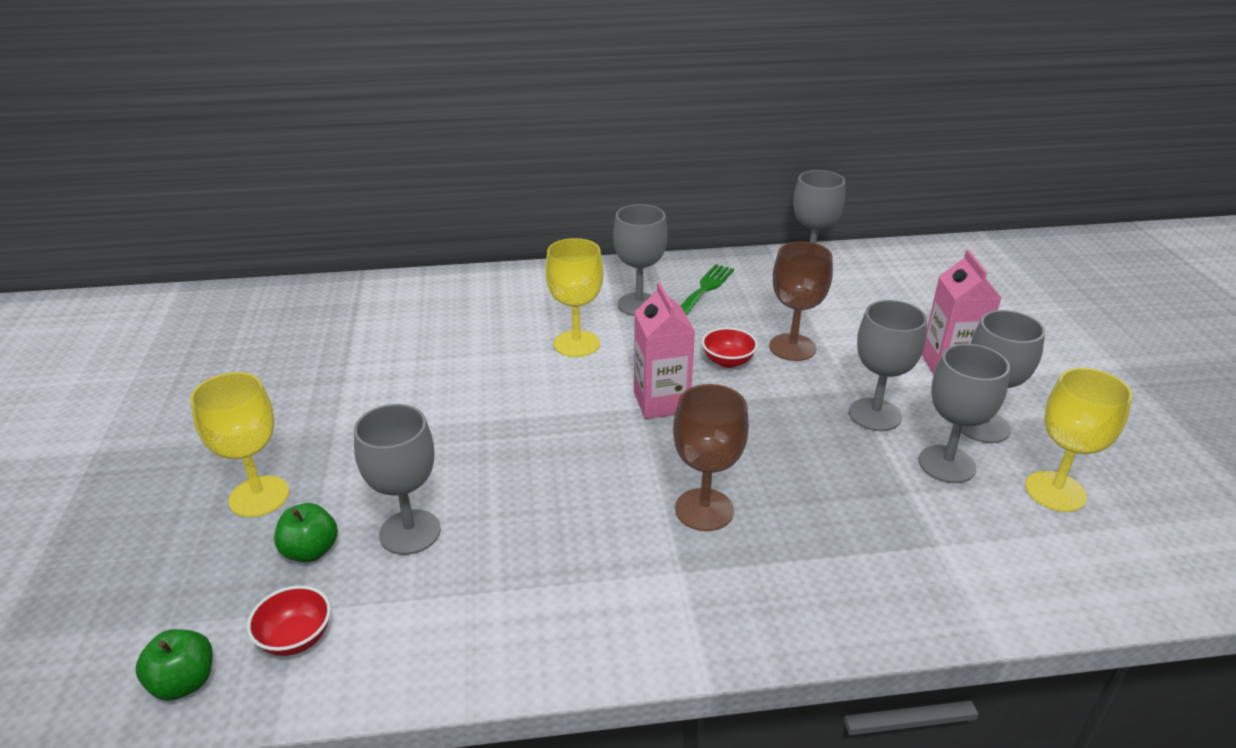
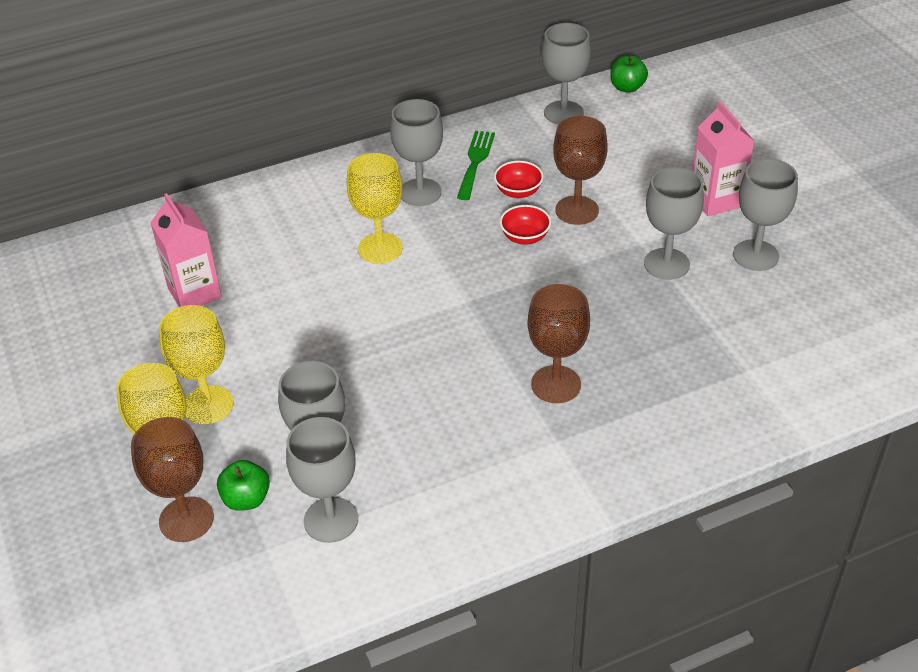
camera: 15 degrees left, 10 degrees up
(184, 682) = (208, 625): green apple -> green apple (627, 87)
(238, 556) = (186, 519): none -> brown goblet
(296, 638) = (277, 570): red bowl -> red bowl (518, 192)
(661, 402) = (482, 292): pink carton -> pink carton (194, 293)
(947, 464) = (735, 298): grey goblet -> grey goblet (331, 520)
(1055, 491) = (823, 303): yellow goblet -> yellow goblet (208, 405)

